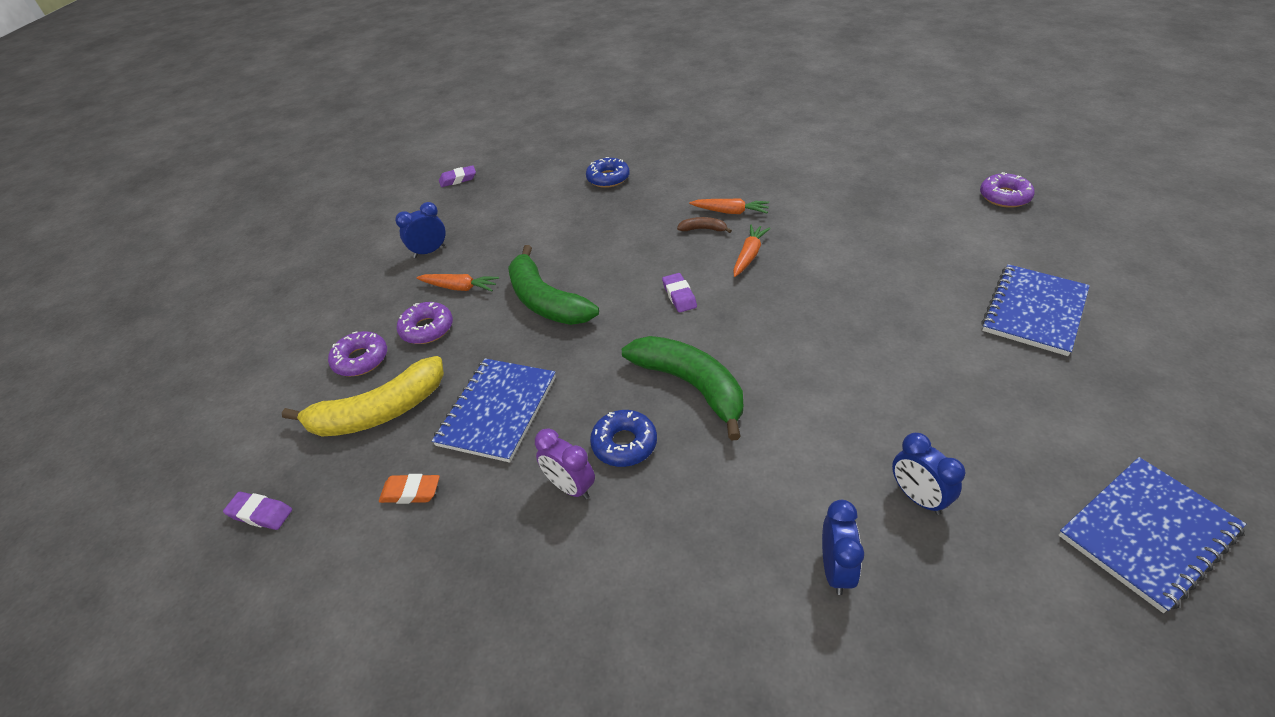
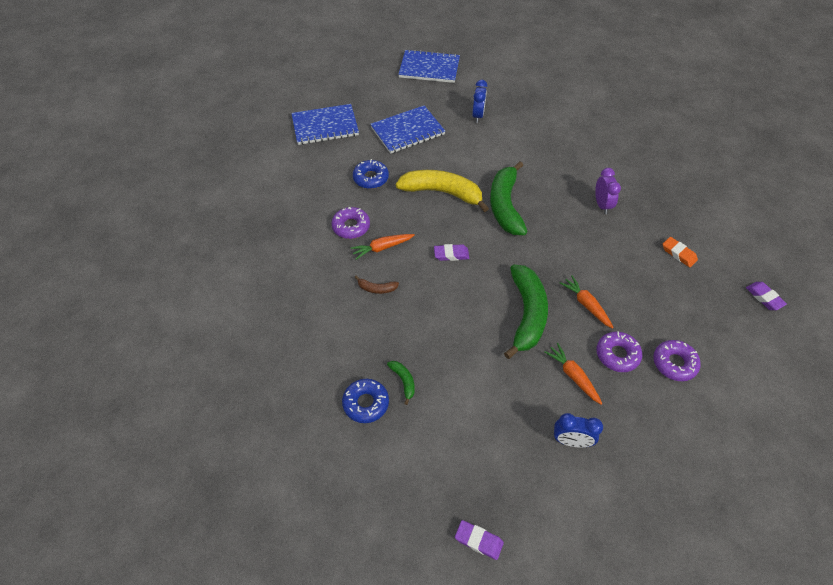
camera: 140 degrees left, 10 degrees up
(379, 412) = (677, 312): yellow banana -> yellow banana (442, 193)
(497, 410) = (609, 264): blue notebook -> blue notebook (407, 131)
(597, 201) = (403, 381): none -> green banana
(624, 444) = (562, 204): blue donut -> blue donut (371, 178)
(679, 296) = (451, 254): purple eraser -> purple eraser turned 60 degrees clockwise
(703, 229) = (376, 288): brown banana -> brown banana turned 45 degrees counterclockwise
(730, 212) = (343, 288): orange carrot -> orange carrot (586, 304)
(835, 569) = (532, 120): blue clock -> none
(1004, 197) = (213, 172): purple donut -> purple donut (351, 226)

